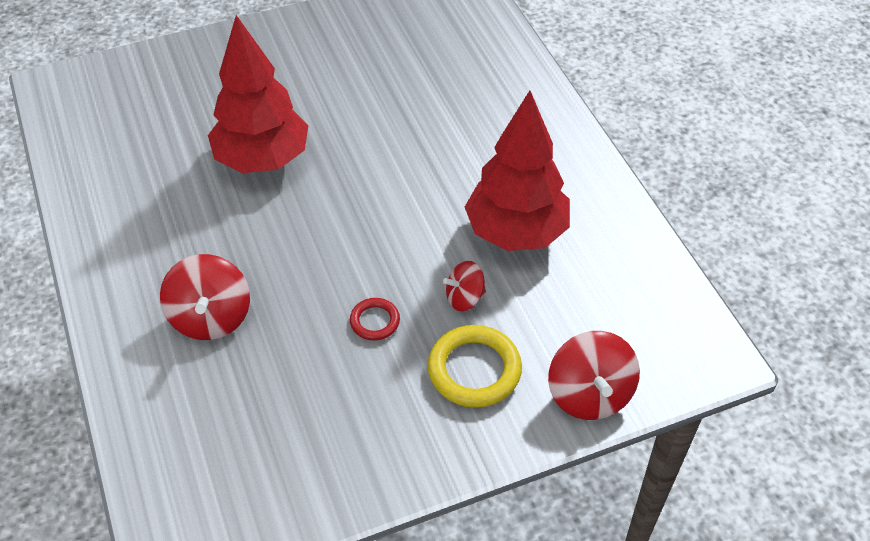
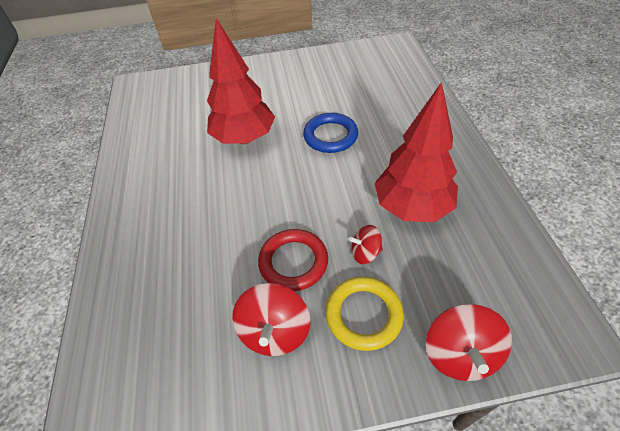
camera: 15 degrees right, 0 degrees up
(211, 317) = (178, 242): red spinning top -> red spinning top (275, 331)
(375, 321) = (293, 262): red ring -> red ring, size x1.81
(389, 144) = (330, 136): none -> blue ring

